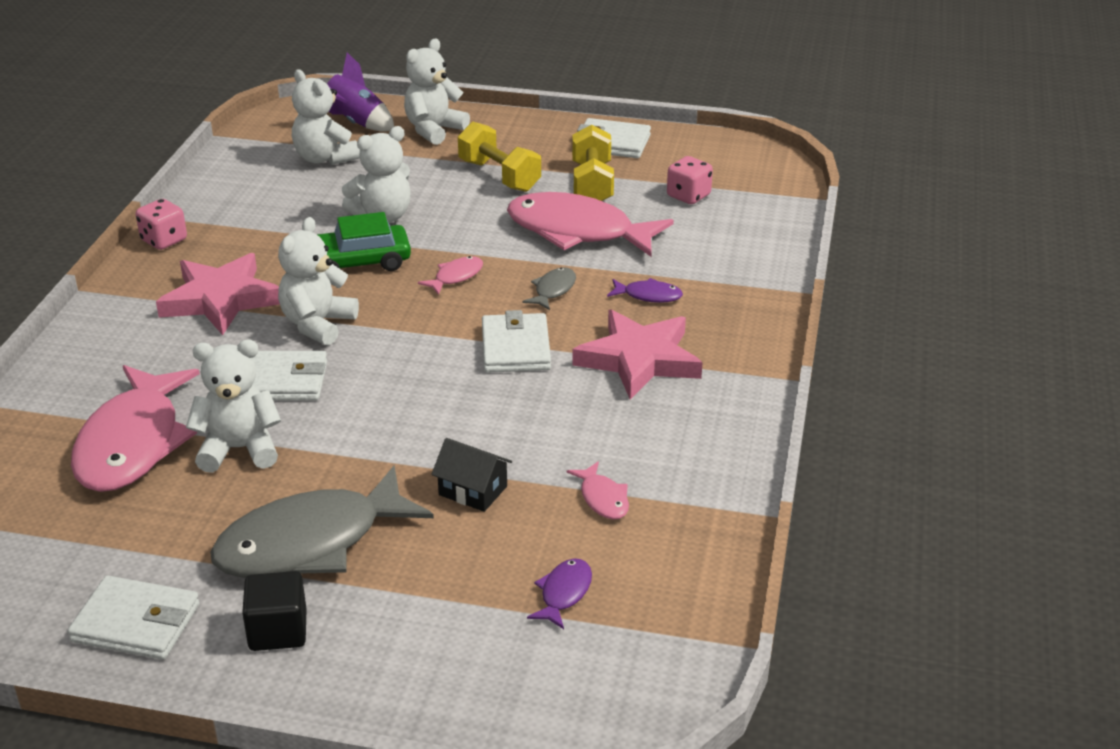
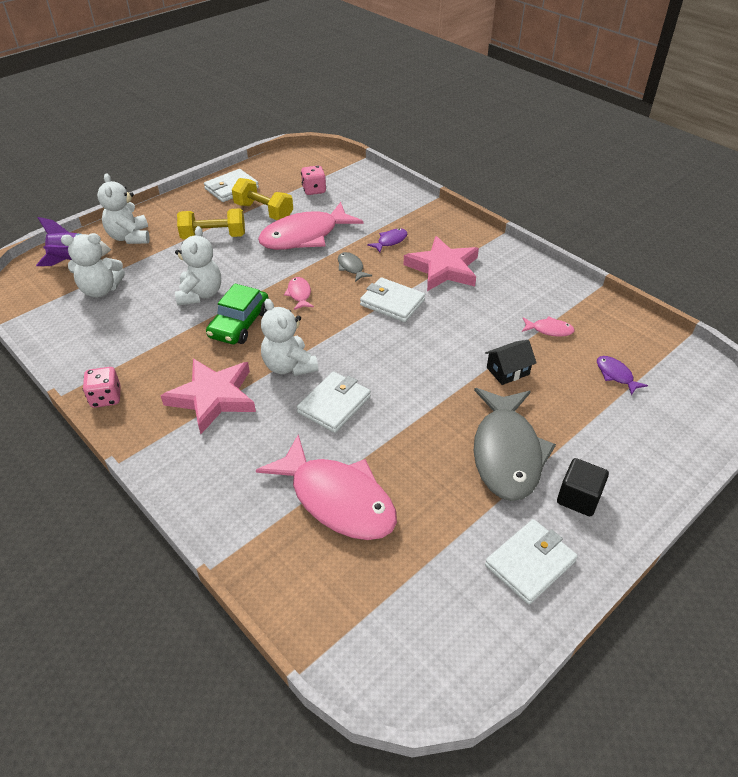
camera: 55 degrees left, 10 degrees up
(239, 449) = (389, 450): white teddy bear -> none

